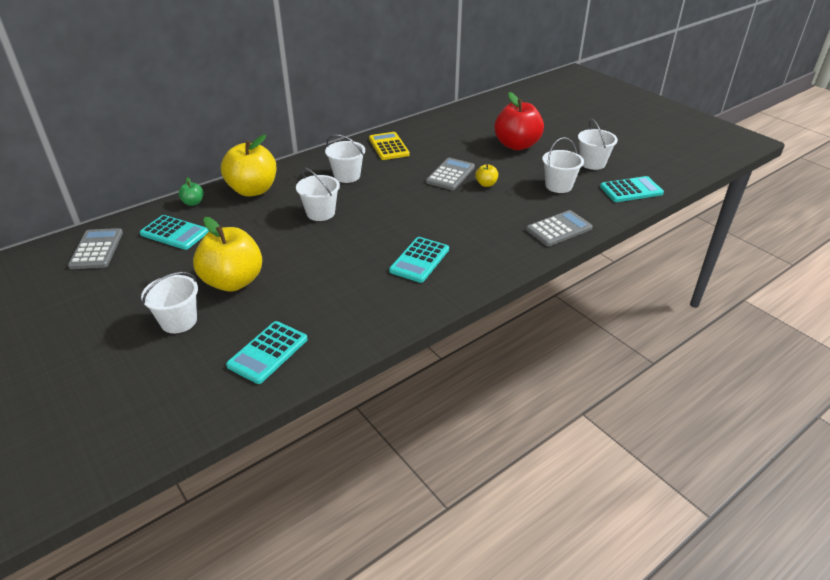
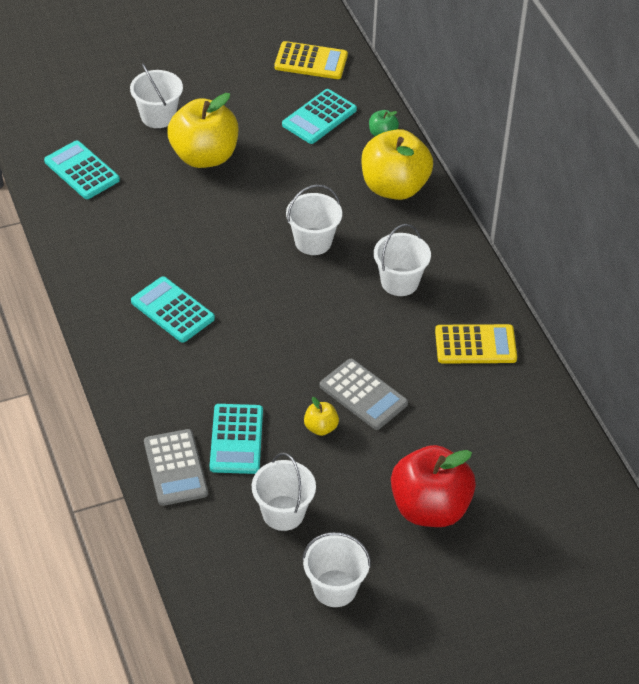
camera: 105 degrees right, 10 degrees up
(97, 249) = (311, 61): grey calculator -> yellow calculator
(631, 190) = (235, 601): turquoise calculator -> turquoise calculator (236, 439)

